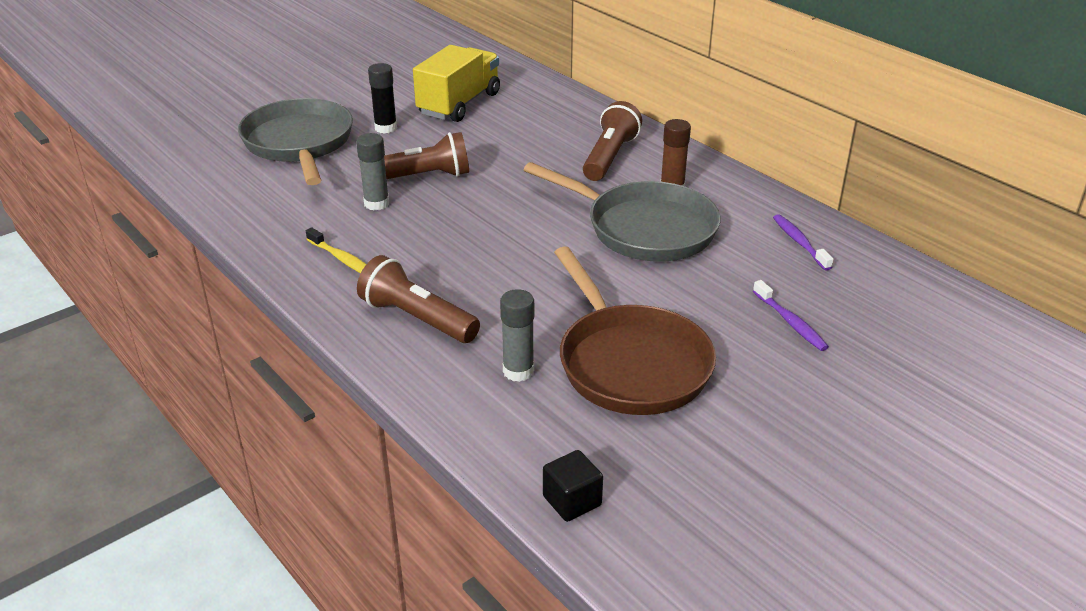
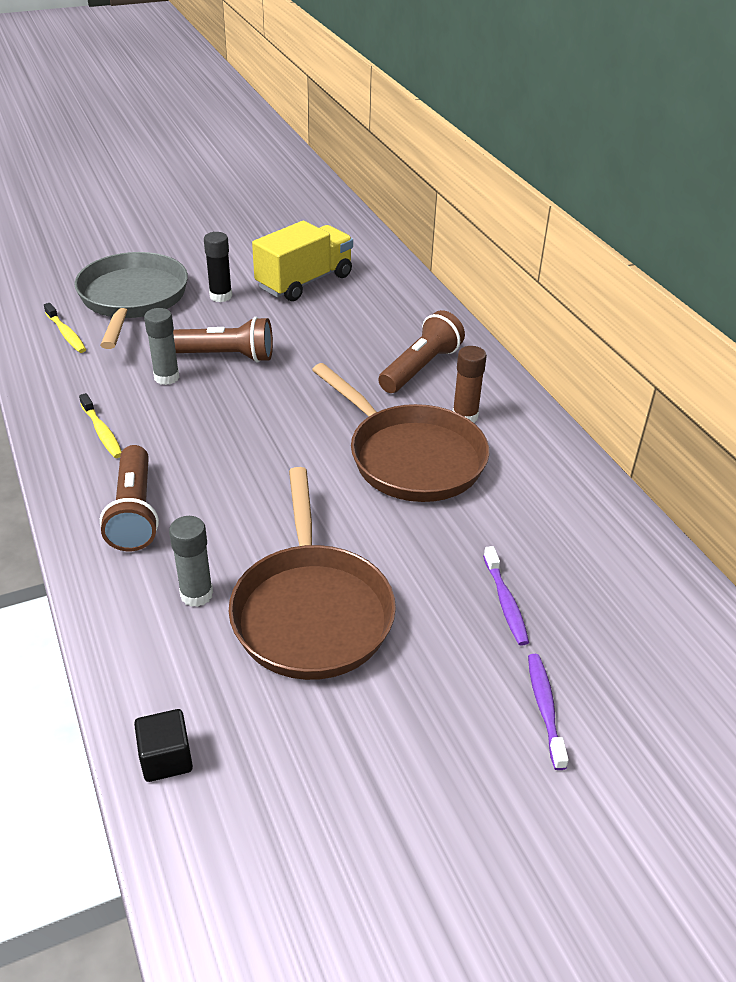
camera: 15 degrees right, 5 degrees up
(251, 183) = (66, 334): none -> yellow toothbrush
(417, 318) = (134, 512): brown flashlight -> brown flashlight turned 150 degrees counterclockwise
(644, 228) = (411, 457): grey pan -> brown pan
(799, 242) = (567, 507): purple toothbrush -> purple toothbrush (545, 708)

